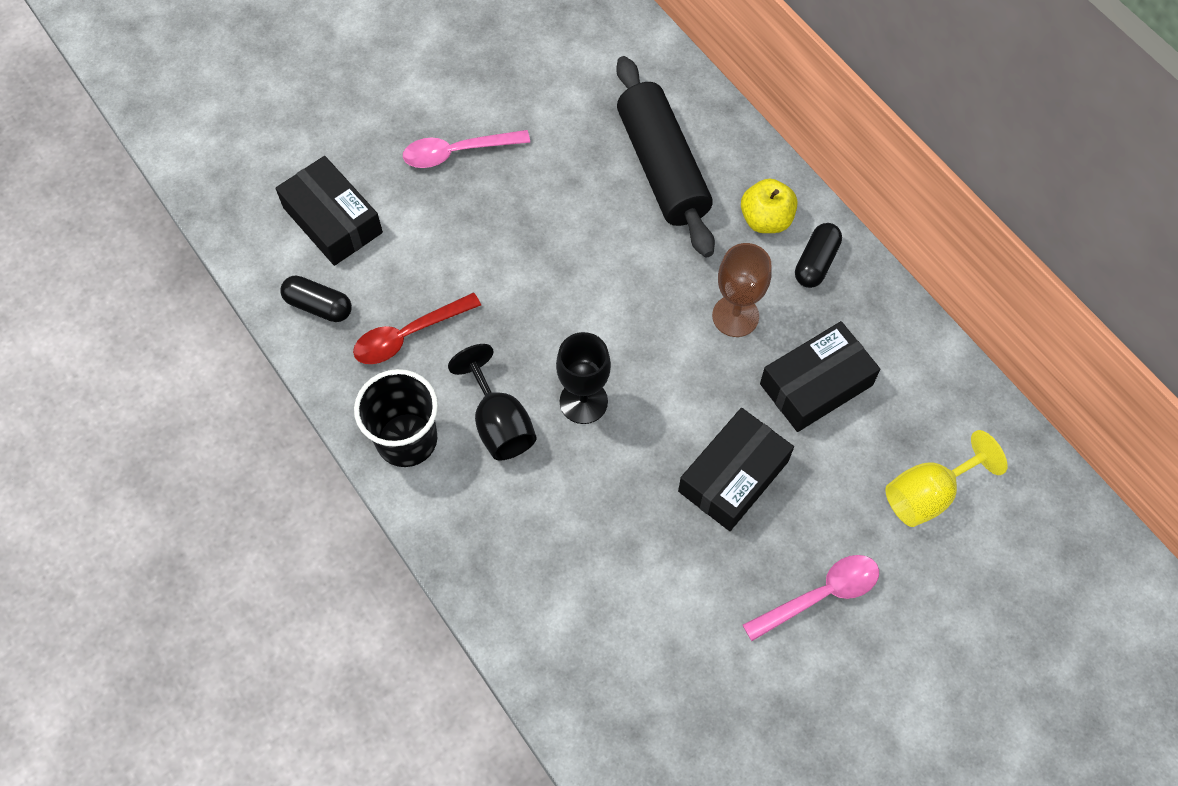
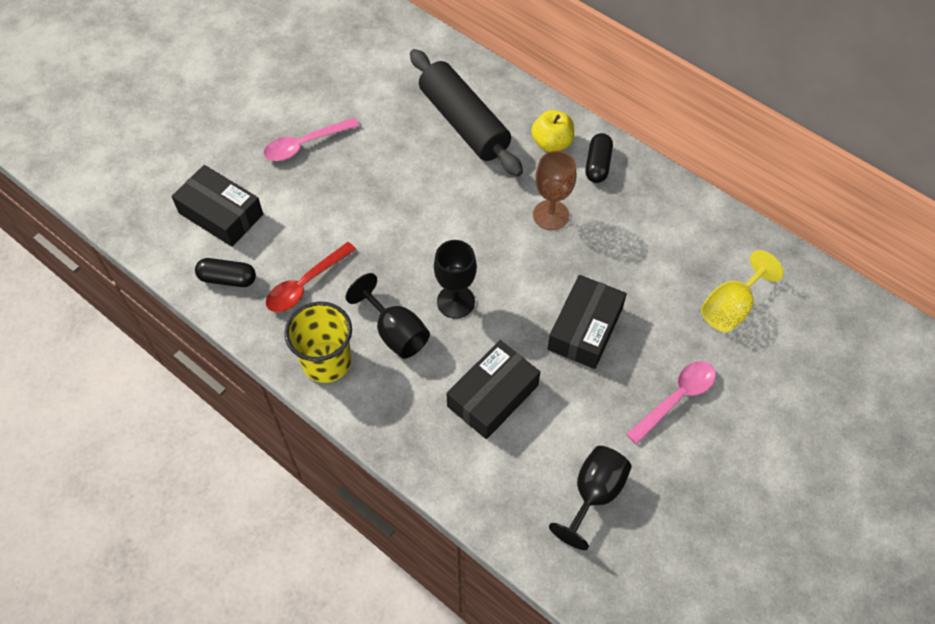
camera: 15 degrees left, 5 degrees down
(407, 439) = (326, 361): black cup -> yellow cup
(680, 690) = (594, 494): none -> black goblet
(816, 384) = (625, 250): black box -> black box (493, 396)

